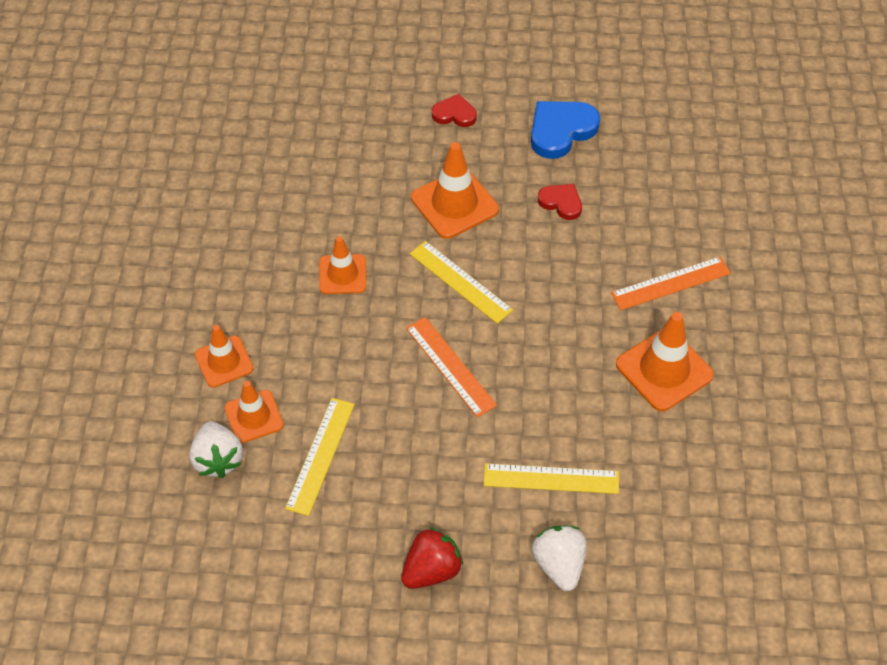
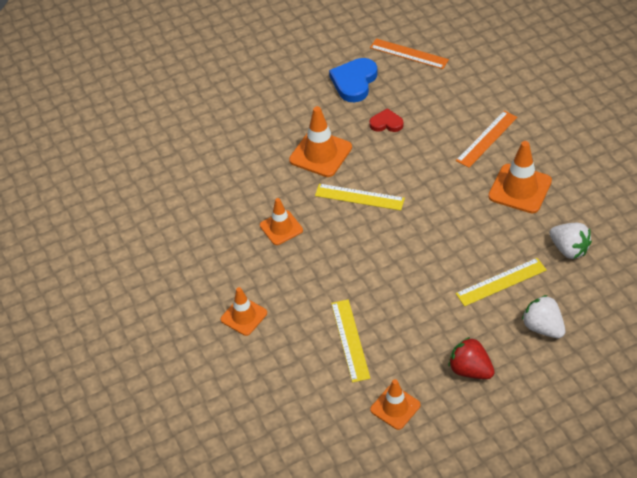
camera: 25 degrees left, 5 degrees down
(218, 460) = (286, 376): white strawberry -> white strawberry (569, 249)
(254, 416) = (289, 339): orange traffic cone -> orange traffic cone (395, 407)
(431, 570) = (470, 370): red strawberry -> red strawberry turned 75 degrees counterclockwise
(450, 366) = (391, 248): orange ruler -> orange ruler (409, 54)
(454, 114) = (279, 101): red heart -> none

